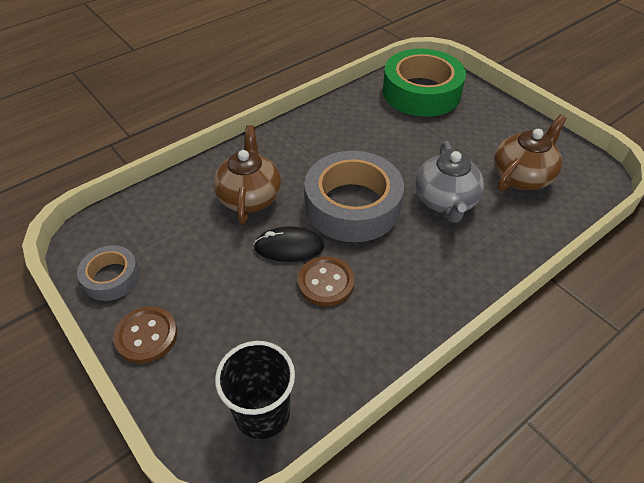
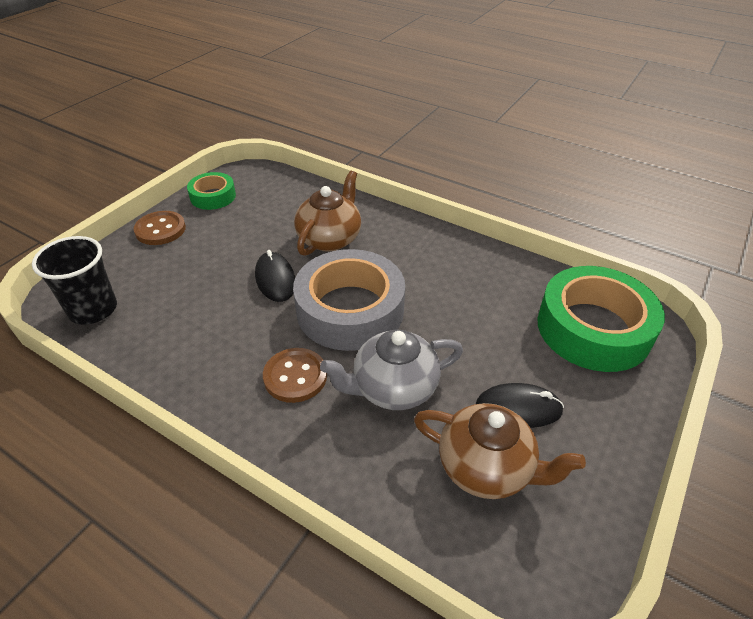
camera: 70 degrees right, 5 degrees down
(111, 277) = (213, 196): grey tape -> green tape
(249, 197) = (330, 239): brown teapot -> brown teapot turned 45 degrees counterclockwise
(325, 282) = (238, 314): brown button -> brown button (295, 376)
(479, 147) = (518, 408): none -> black mouse

